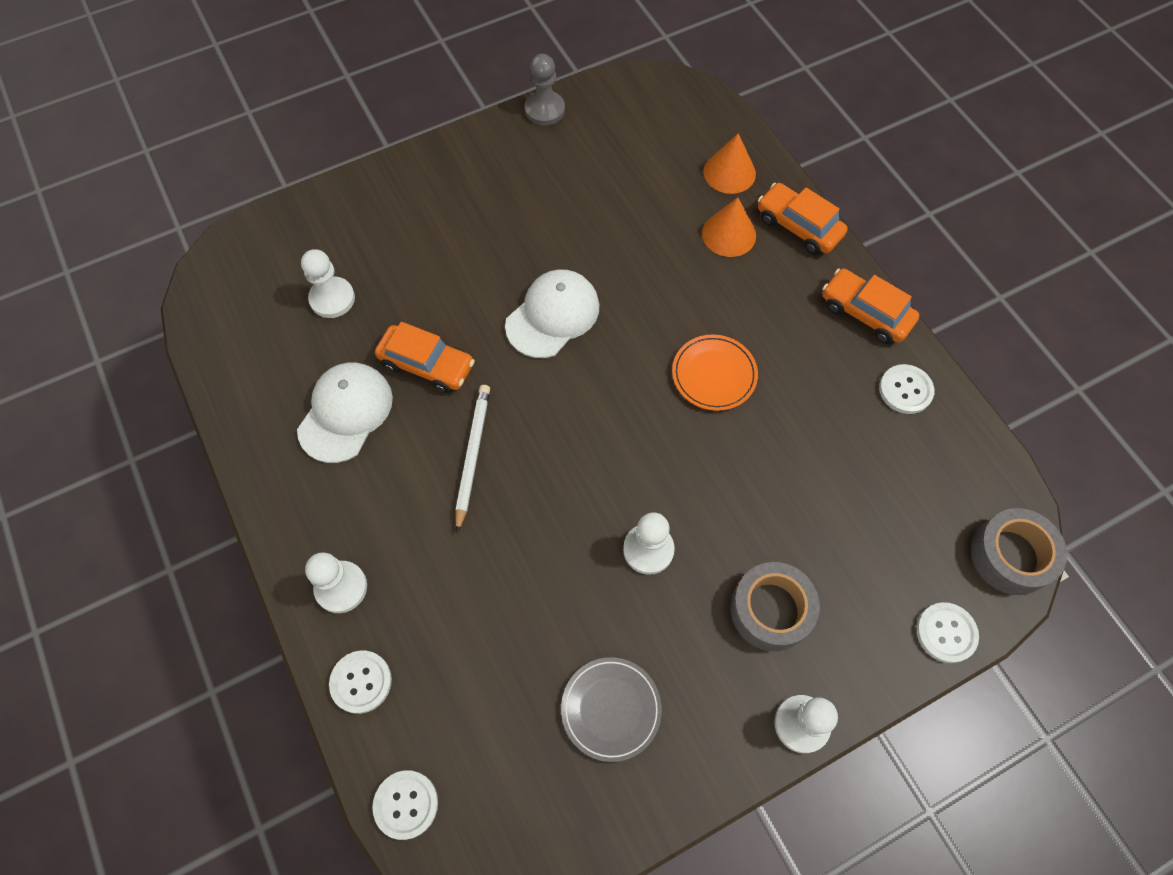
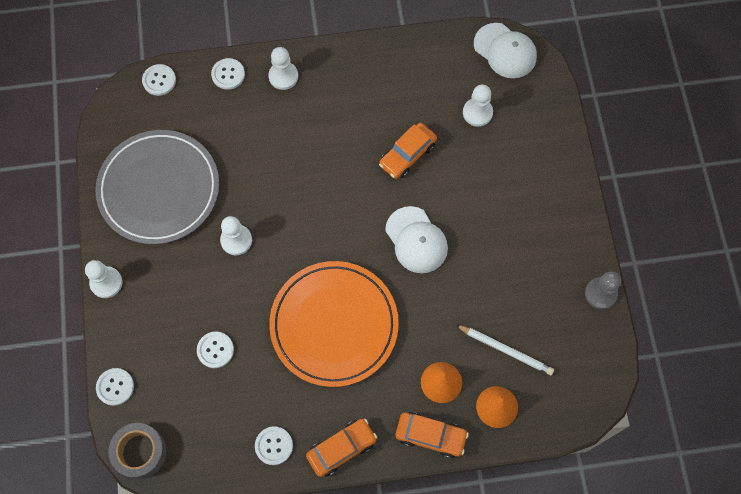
camera: 110 degrees right, 5 degrees up
(345, 413) = (391, 102): white cap -> white cap (505, 51)
(472, 455) = (335, 163): white pencil -> white pencil (505, 350)
(611, 709) = (159, 189): grey plate -> grey plate, size x2.16
(714, 374) = (334, 325): orange plate -> orange plate, size x2.16
(771, 610) = (172, 293): grey tape -> none
(798, 226) = (430, 436): orange car -> orange car turned 45 degrees clockwise
(822, 513) = (215, 350): none -> white button

